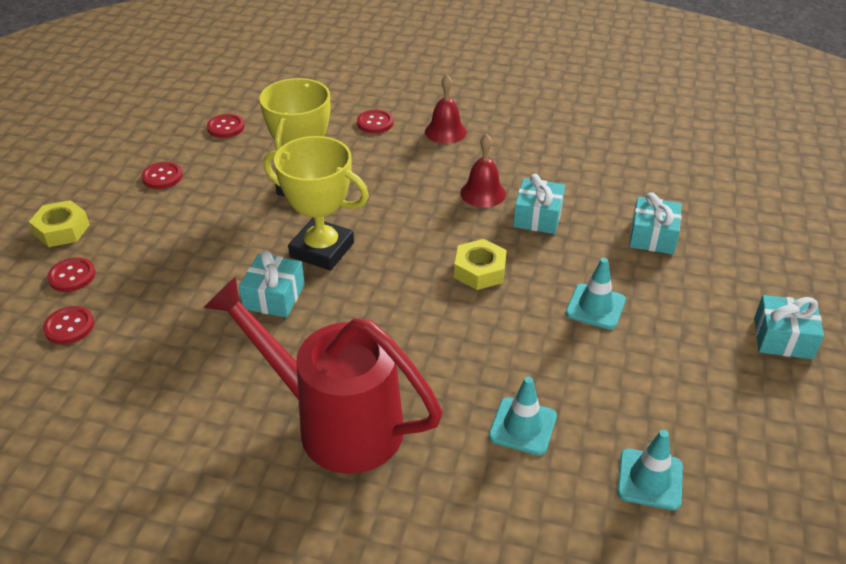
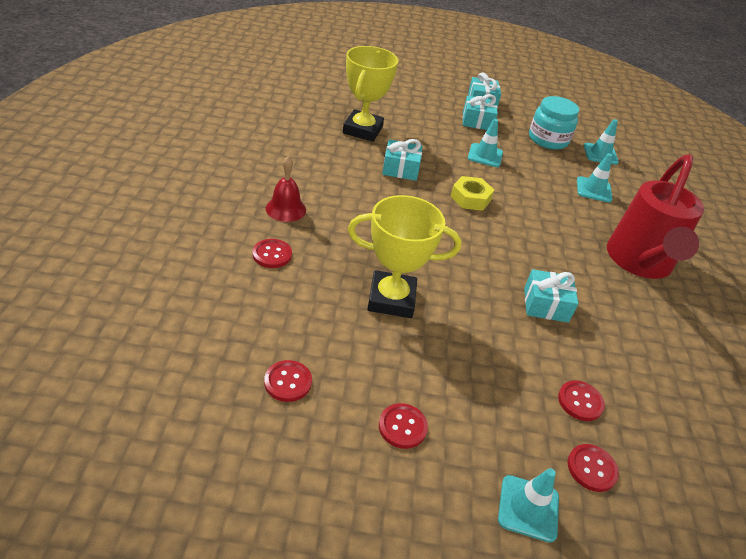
camera: 105 degrees left, 0 degrees up
(62, 230) = (528, 508): yellow nut -> turquoise traffic cone
(69, 326) = (652, 447): red button -> red button (580, 402)
(322, 250) = (479, 280): yellow trophy -> yellow trophy (362, 130)
(483, 193) = (377, 192): red bell -> none
(652, 236) = (408, 126): turquoise gift -> turquoise gift (477, 121)
(676, 405) = (548, 139): none -> turquoise jar

